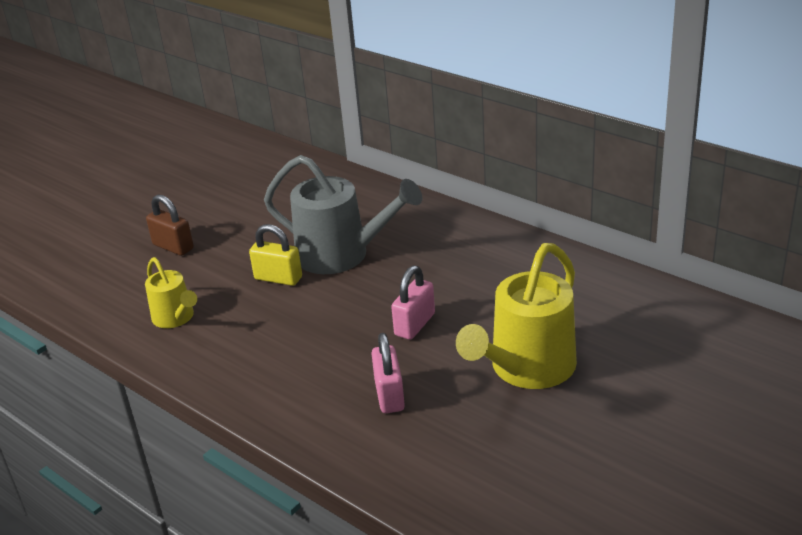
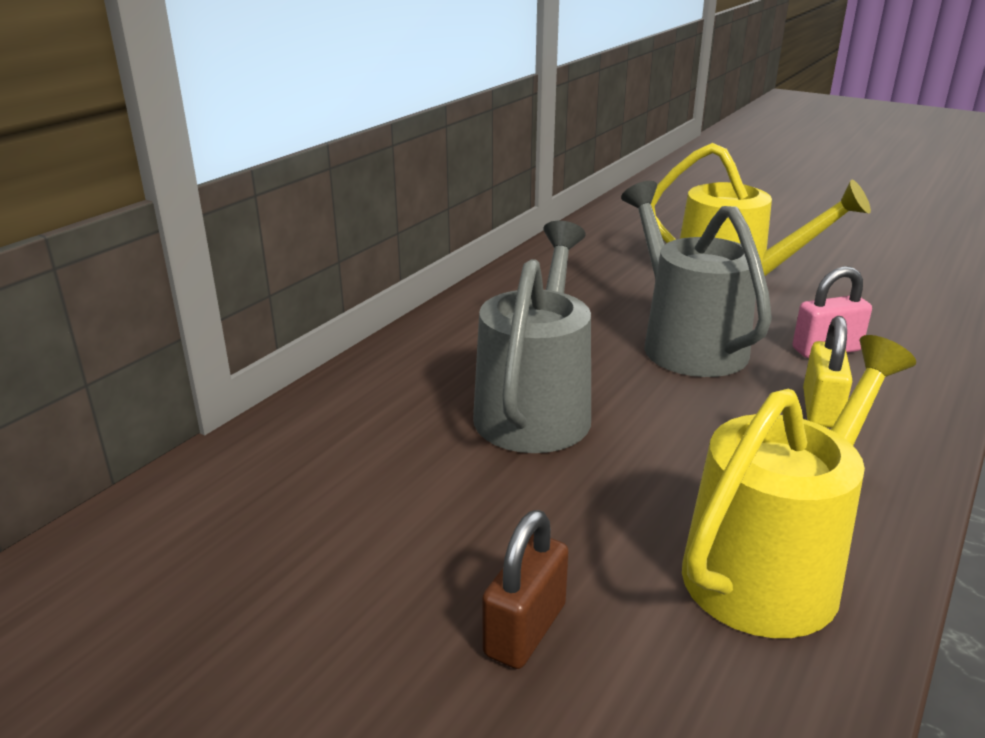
camera: 100 degrees left, 5 degrees down
(176, 318) = (773, 566): yellow watering can -> yellow watering can, size x1.80
(278, 278) = (613, 462): yellow padlock -> yellow padlock (820, 409)
(414, 324) = (686, 343): pink padlock -> grey watering can

